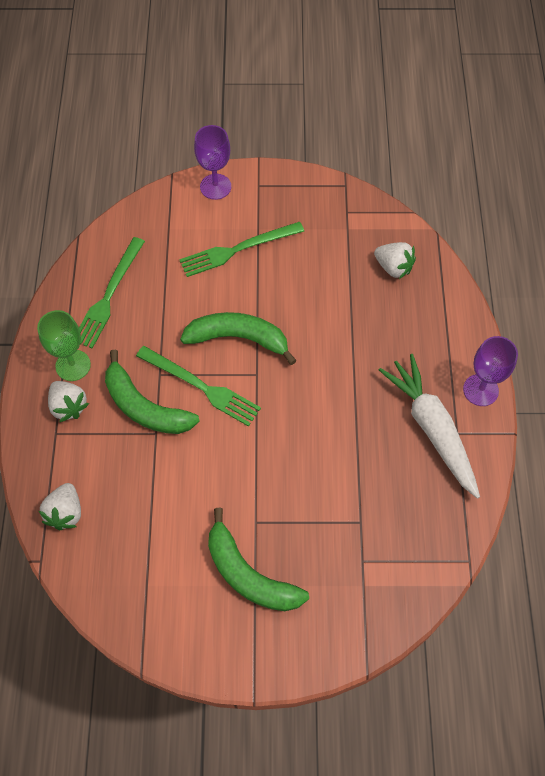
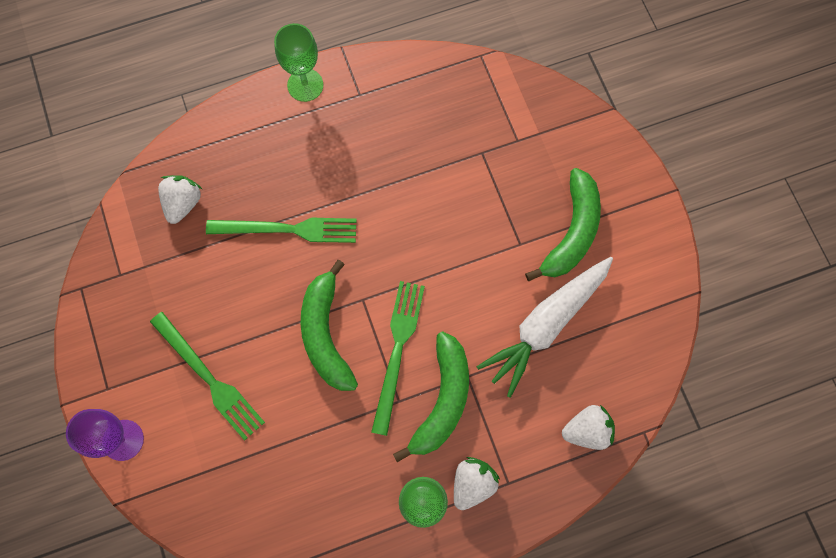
camera: 110 degrees left, 10 degrees up
(109, 295) = (319, 503): green fork -> green fork (288, 229)
(431, 428) = (363, 117): white carrot -> white carrot (546, 325)
(480, 390) = (305, 85): purple goblet -> green goblet

